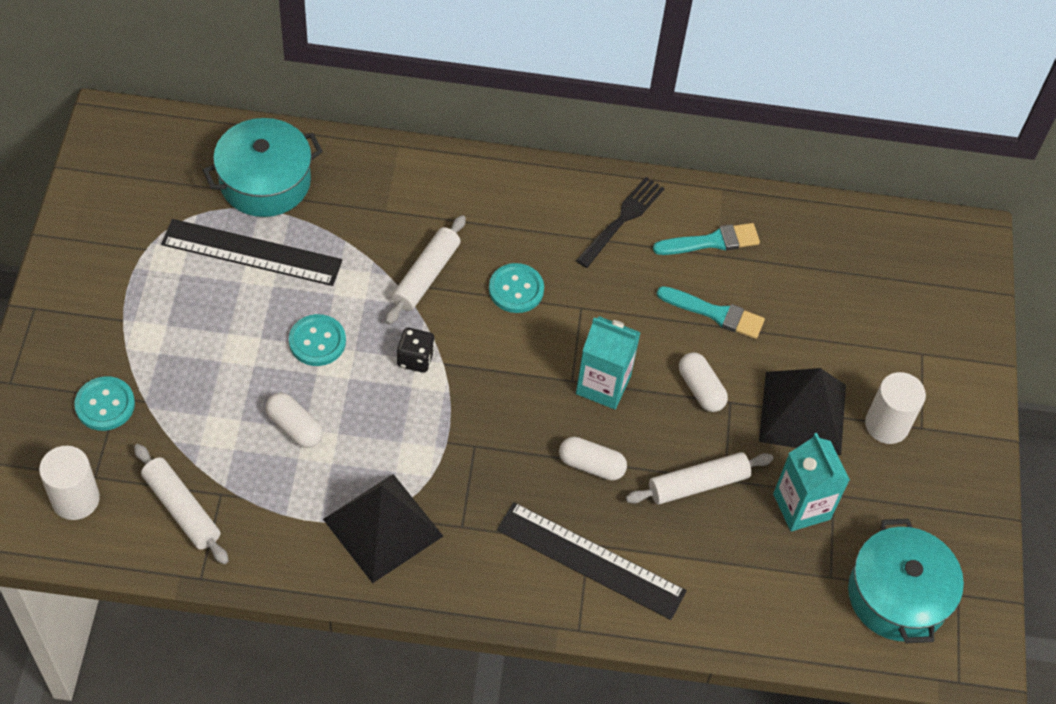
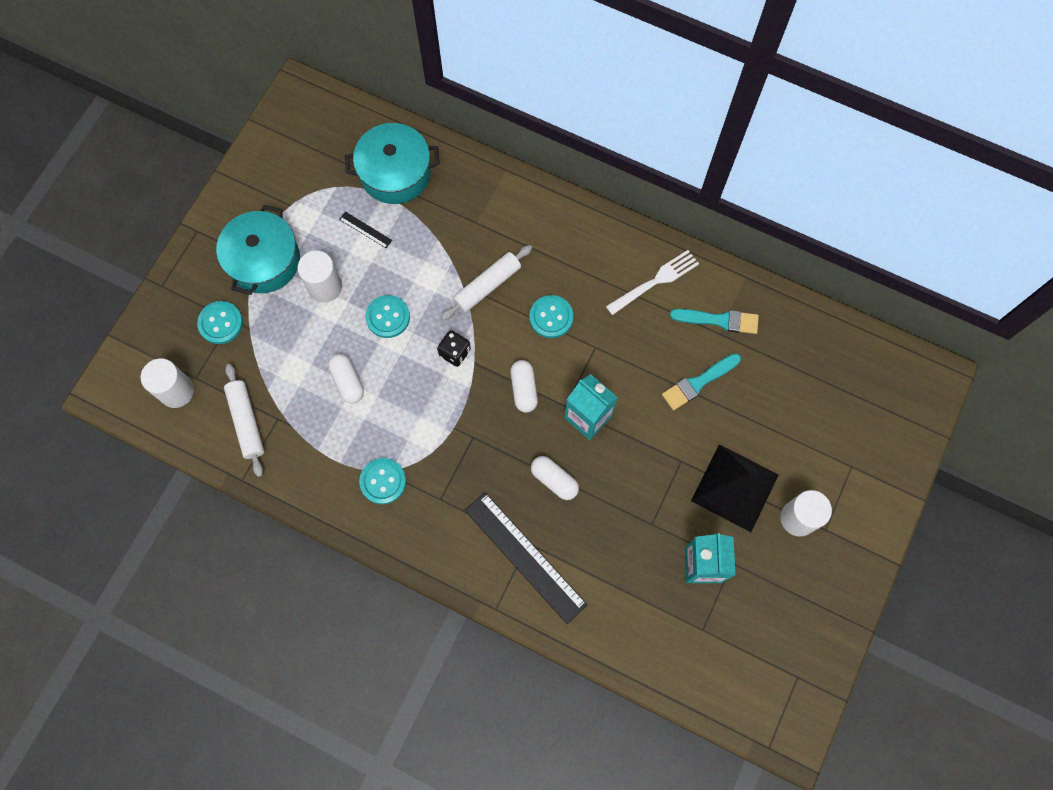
camera: 25 degrees right, 15 degrees up
(225, 328) = (325, 287): none -> white cylinder
(252, 252) = (365, 229): black ruler -> black ruler, size x0.42
(383, 527) = (383, 481): black pyramid -> turquoise button
(622, 220) = (655, 281): black fork -> white fork
(698, 484) = (629, 521): white rolling pin -> none
(701, 389) = (662, 443): white capsule -> white capsule (524, 389)
(715, 313) = (698, 383): turquoise brush -> turquoise brush turned 105 degrees clockwise
(897, 595) = (749, 662): turquoise pot -> turquoise pot (264, 260)

